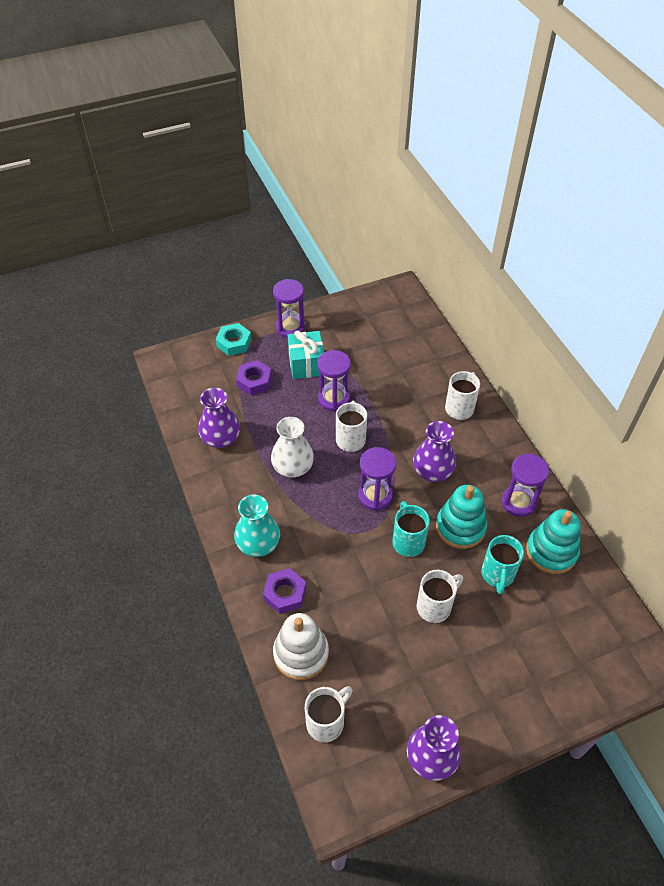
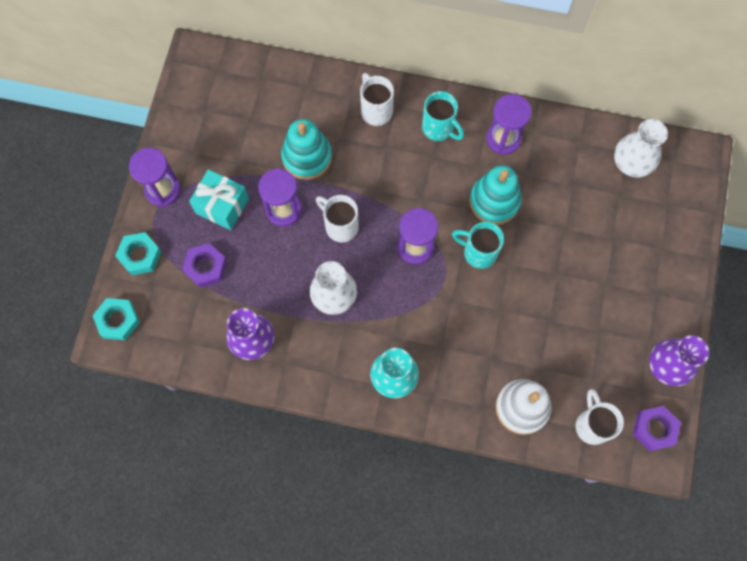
camera: 55 degrees left, 20 degrees up
(179, 358) = (118, 320): none -> turquoise nut
(285, 593) = (459, 385): purple nut -> purple nut (654, 429)
(432, 471) = (424, 182): purple vase -> none
(435, 606) = (551, 274): white mug -> none
(497, 575) = (556, 206): turquoise mug -> turquoise mug (439, 128)
(551, 551) = (564, 150): turquoise stacking toy -> turquoise stacking toy (307, 157)
(591, 611) = (632, 162): none -> white vase

